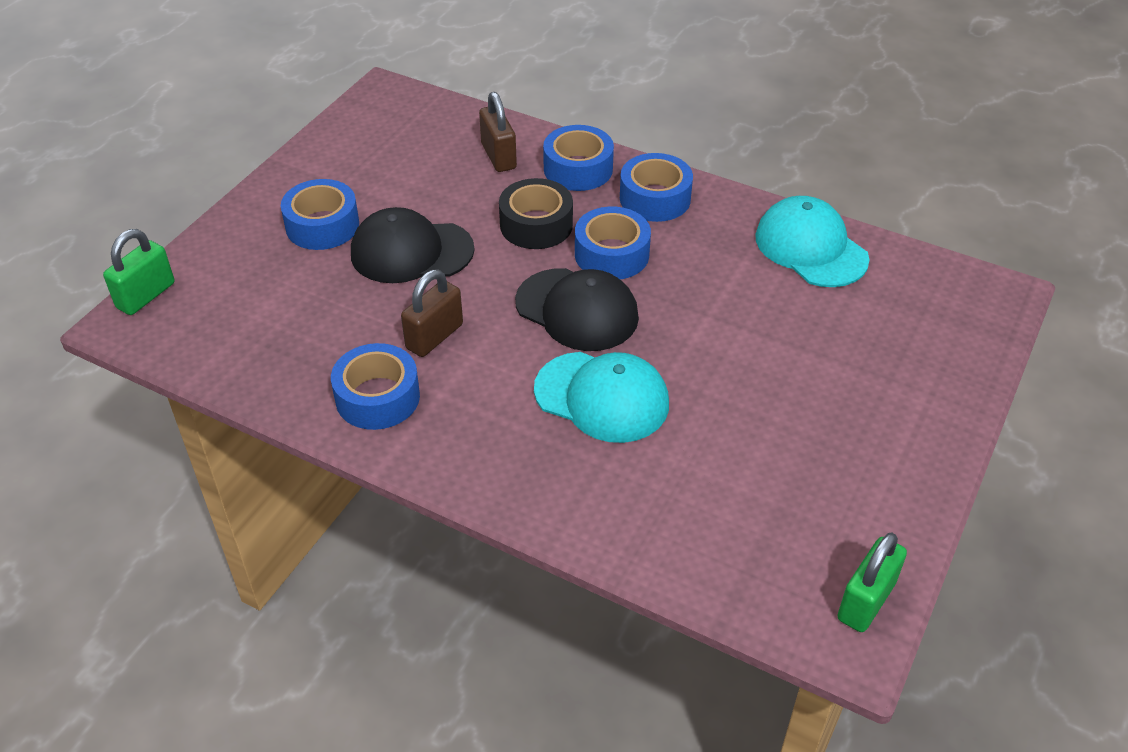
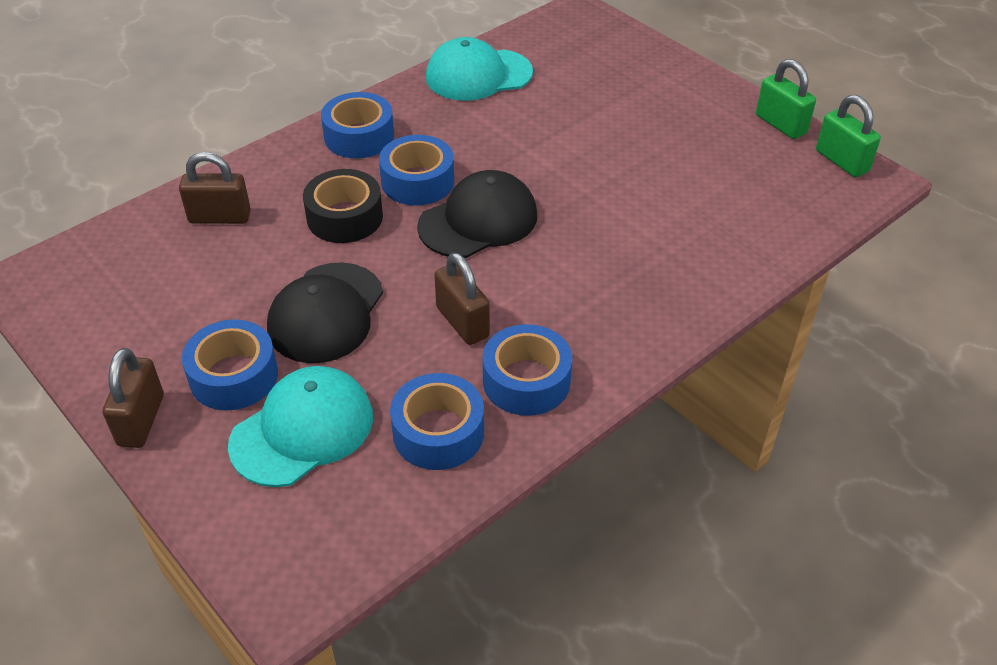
camera: 70 degrees left, 0 degrees up
(146, 296) = (252, 564): green padlock -> green padlock (780, 124)
(263, 196) = (141, 420): none -> brown padlock
(578, 169) = (281, 170): blue tape -> blue tape (438, 432)
(602, 397) = (593, 233): turquoise cap -> turquoise cap (302, 430)

